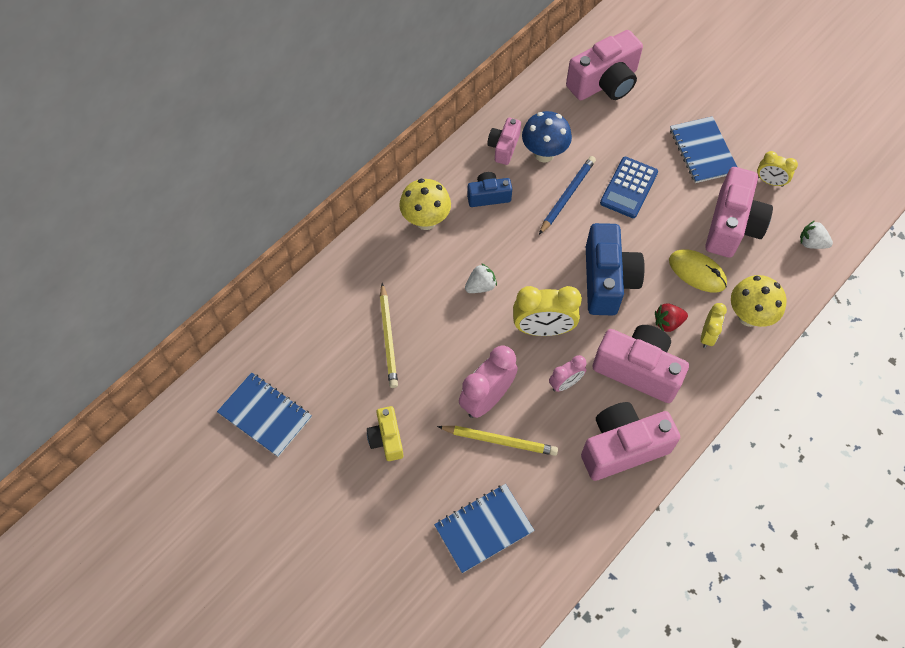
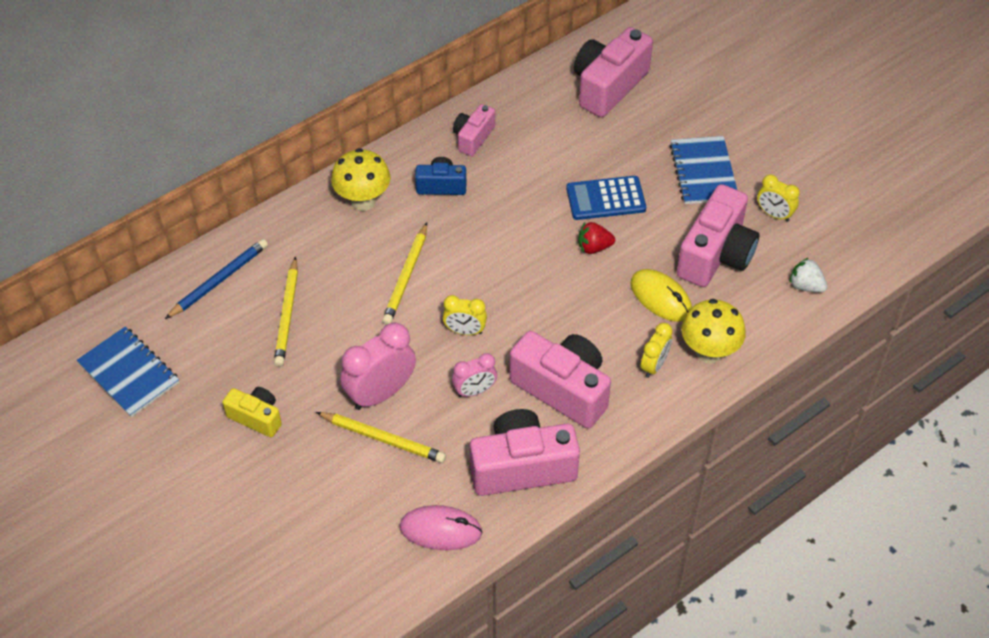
camera: 10 degrees right, 10 degrees down
(386, 439) = (256, 417): yellow camera -> yellow camera turned 120 degrees clockwise
(480, 286) = (406, 277): white strawberry -> yellow pencil
(483, 528) = (339, 526): blue notebook -> none
(543, 329) = (465, 331): yellow clock -> yellow clock, size x0.58
(544, 154) = (517, 150): blue mushroom -> none
(567, 195) = (532, 197): blue pencil -> blue pencil (219, 280)
(569, 517) = (440, 530): none -> pink mouse
(604, 83) = (608, 86): pink camera -> pink camera turned 150 degrees clockwise
(607, 280) = (553, 291): blue camera -> none
(629, 188) = (605, 199): blue calculator -> blue calculator turned 45 degrees clockwise
(668, 322) = (611, 345): red strawberry -> red strawberry (594, 247)

